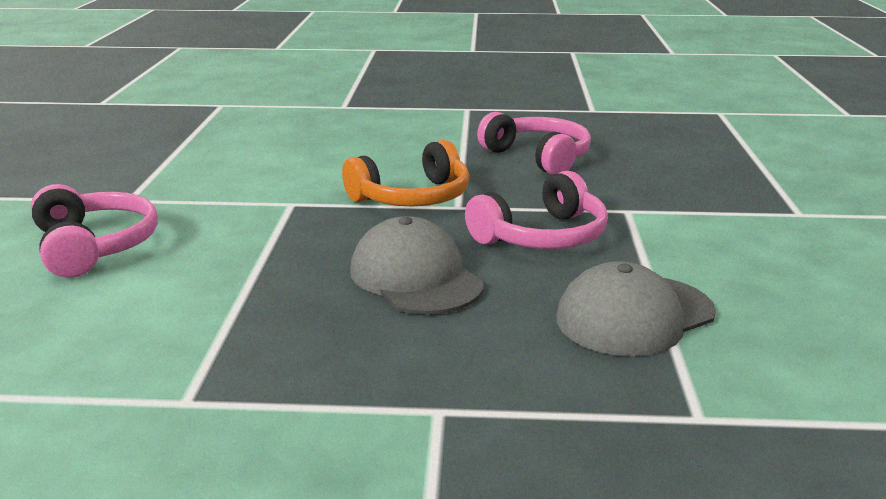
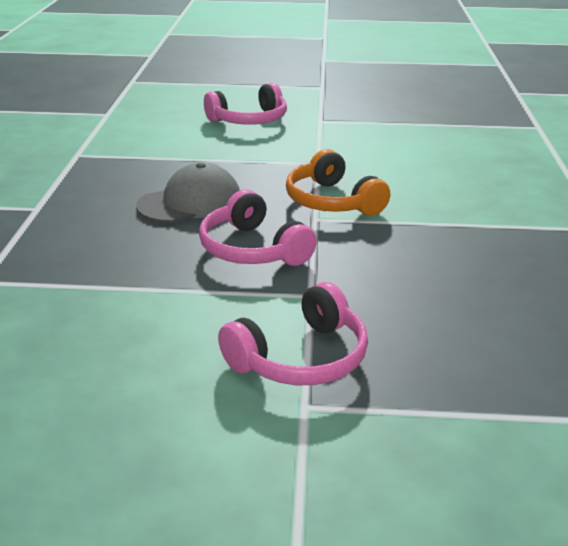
camera: 90 degrees right, 5 degrees up
(538, 157) = (449, 260): pink headphones -> pink headphones (300, 358)
(634, 316) = (111, 274): grey cap -> none

